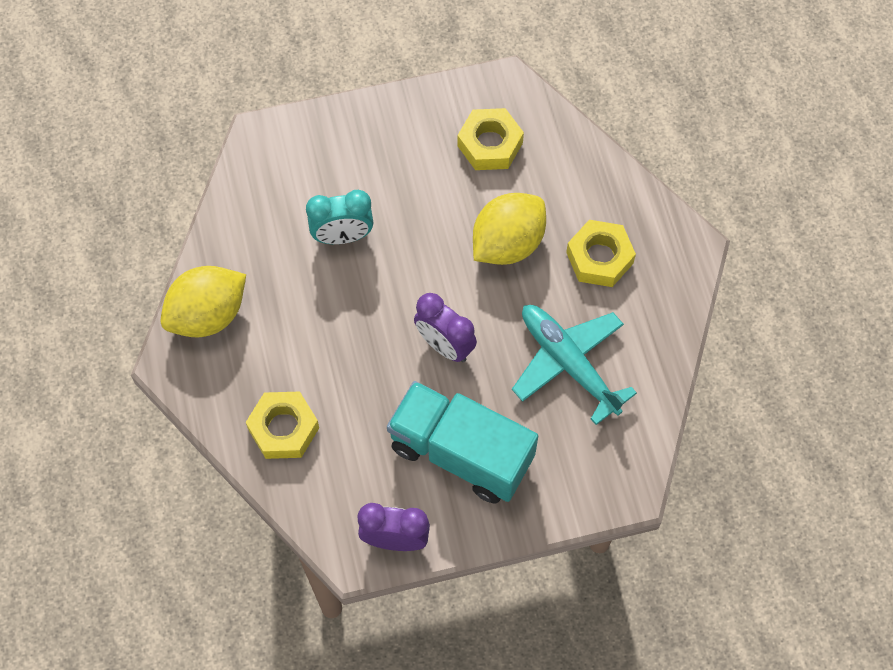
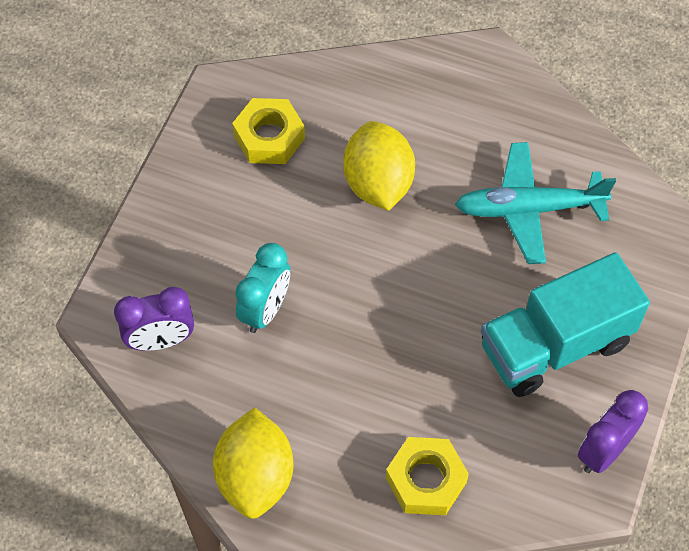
camera: 55 degrees left, 5 degrees down
(445, 345) = (440, 293): purple clock -> purple clock (161, 340)
(599, 258) = (446, 125): yellow nut -> none

